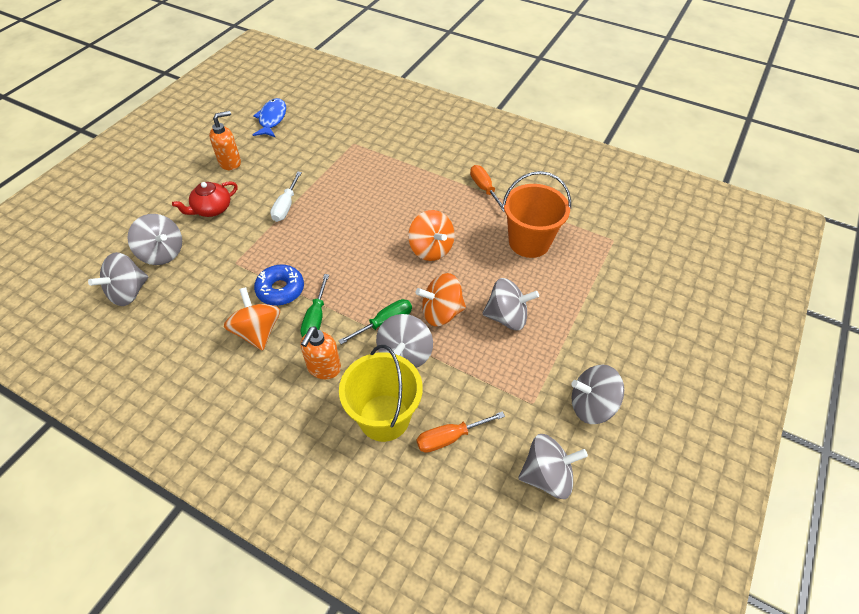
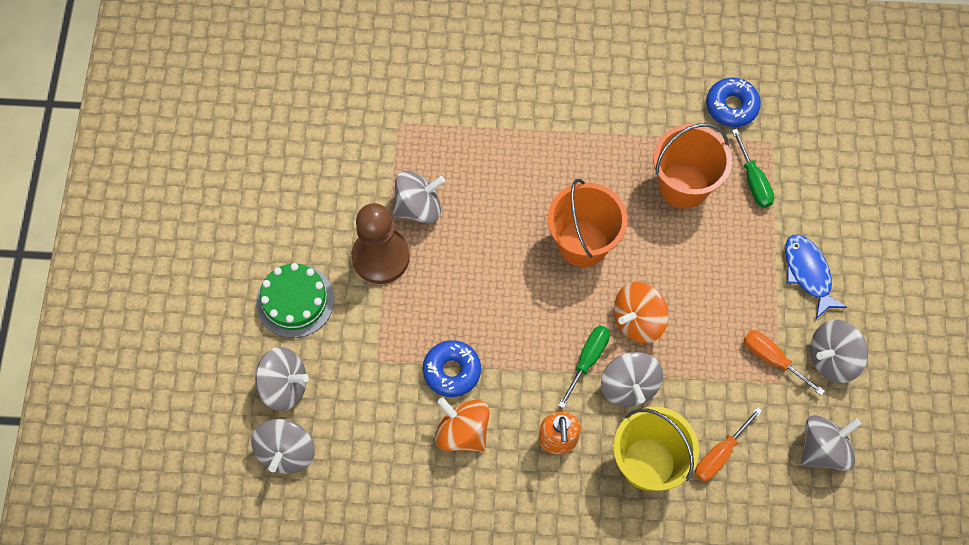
camera: 25 degrees left, 15 degrees up
(212, 209) = (295, 301): red teapot -> green cake
(230, 162) = (265, 222): orange soap dispenser -> none
(272, 119) = (266, 127): blue fish -> blue fish (808, 273)
(286, 206) = (380, 257): white screwdriver -> brown pawn
(316, 318) = (513, 388): green screwdriver -> green screwdriver (753, 181)
(431, 249) = (583, 243): orange spinning top -> orange bucket
(484, 189) = (596, 128): orange screwdriver -> orange screwdriver (772, 359)
(507, 317) = (707, 295): grey spinning top -> grey spinning top (418, 207)
(593, 209) = (731, 106): none -> blue donut

